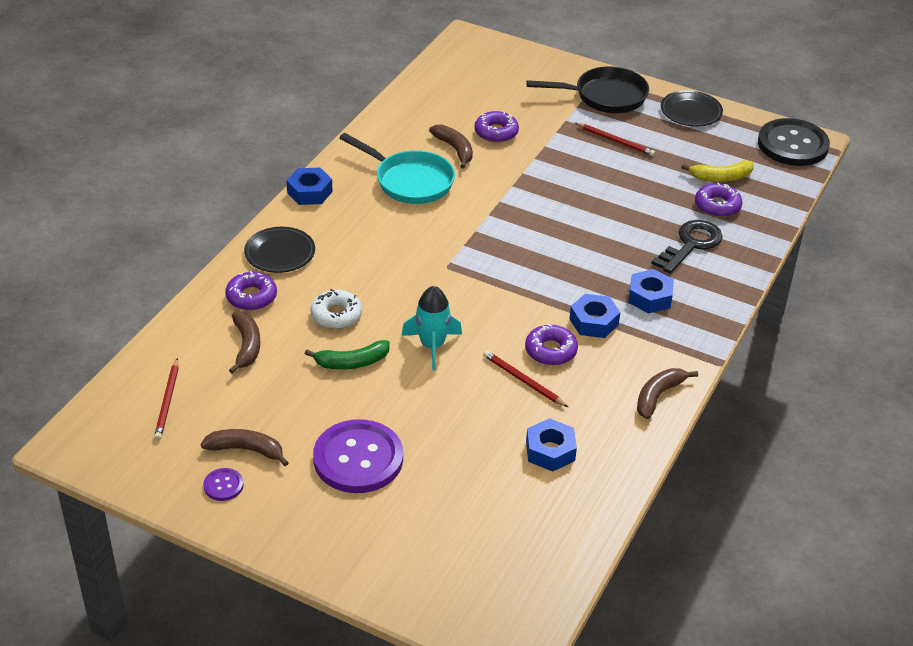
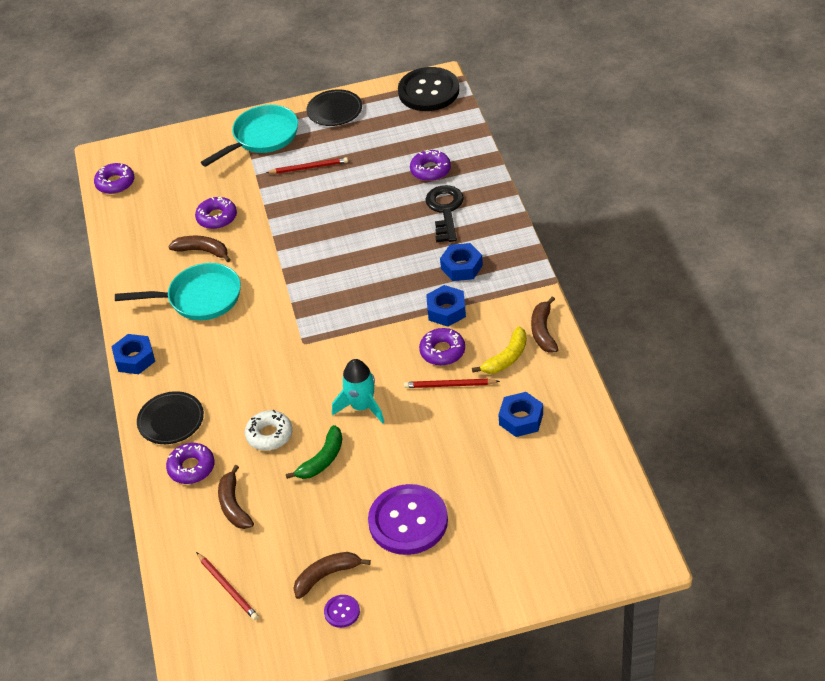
camera: 35 degrees left, 5 degrees up
(246, 346) = (234, 505): brown banana -> brown banana turned 150 degrees counterclockwise
(451, 61) = (115, 183): none -> purple donut
(605, 96) = (262, 137): black pan -> turquoise pan
(721, 177) = (409, 147): yellow banana -> yellow banana (506, 358)

